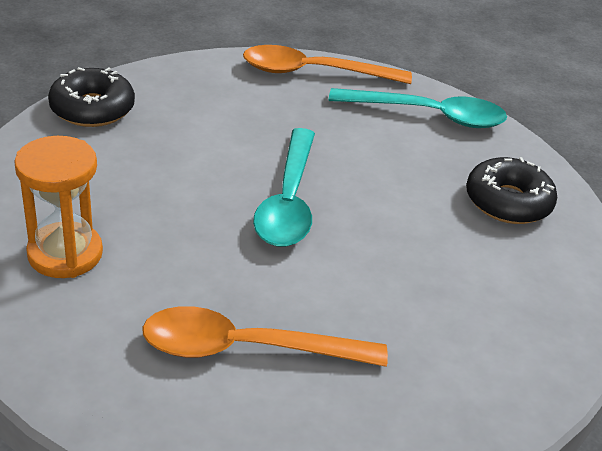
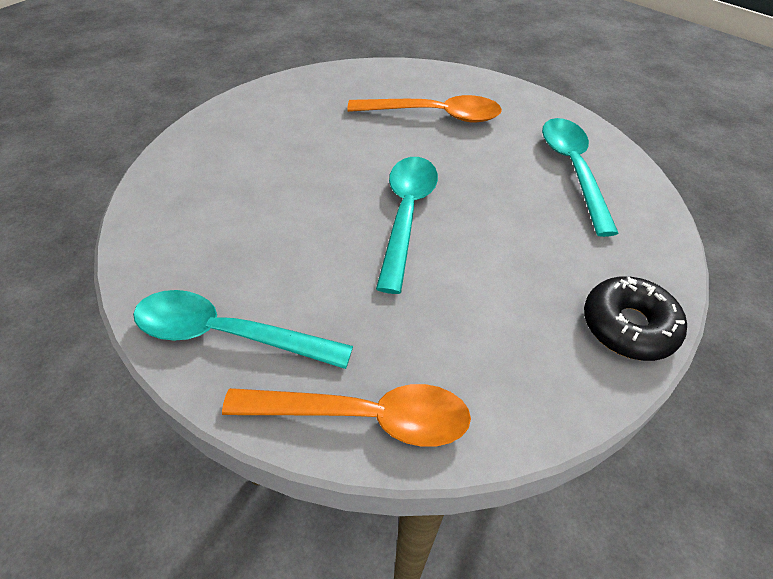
camera: 175 degrees left, 10 degrees up
(65, 254) = (573, 170): orange hourglass -> turquoise spoon
(508, 202) = (198, 218): black donut -> none

